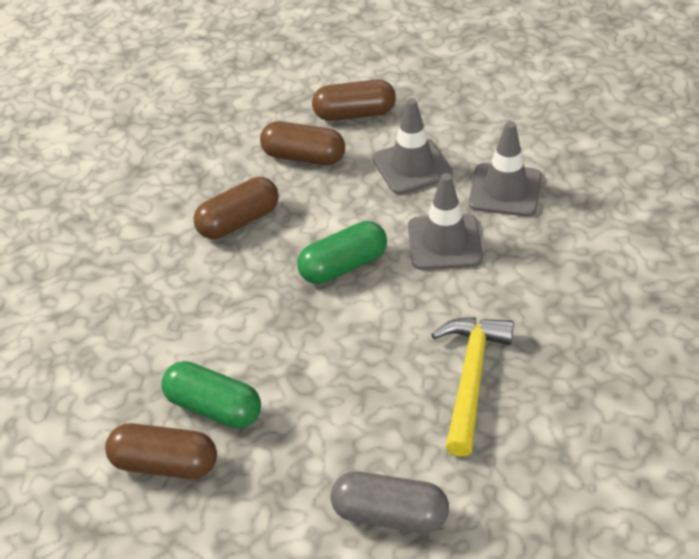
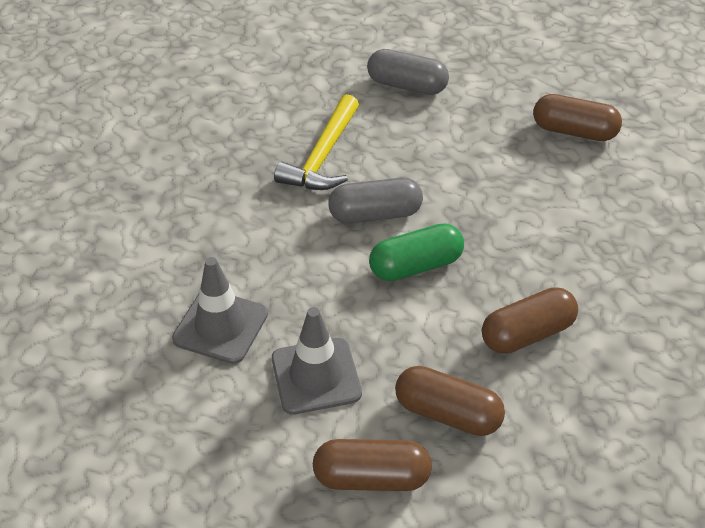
camera: 175 degrees left, 0 degrees up
(214, 407) = (539, 163): green capsule -> none
(393, 313) = (375, 214): none -> grey capsule
(444, 242) = (307, 275): grey traffic cone -> none

